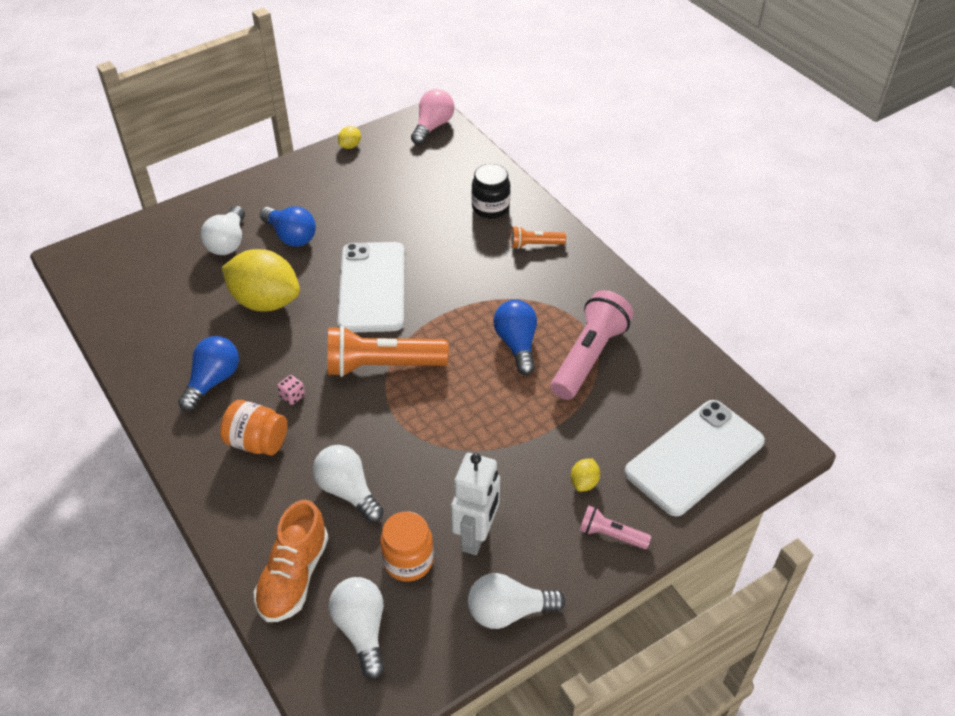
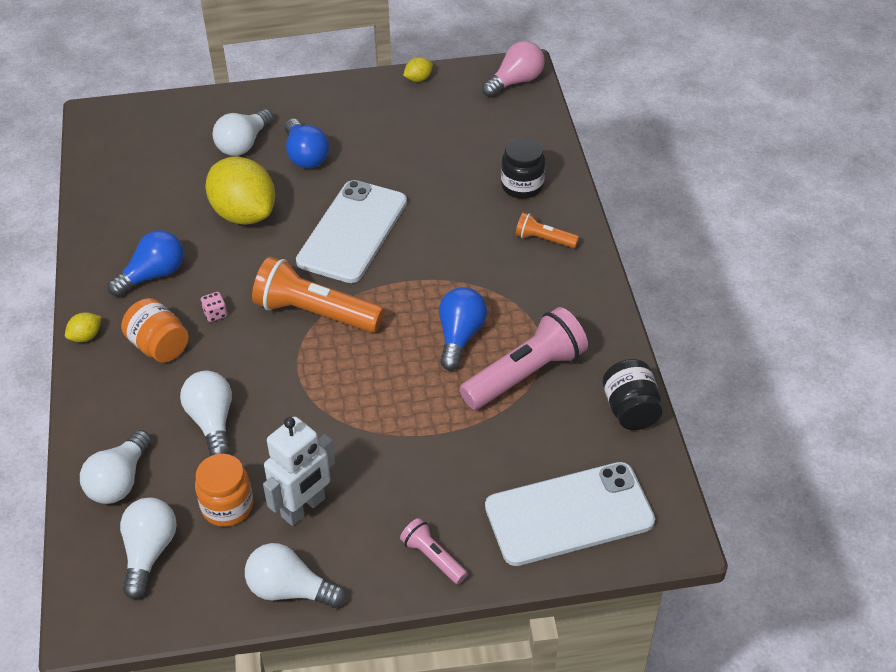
camera: 25 degrees right, 0 degrees up
(294, 576) = (119, 481): orange shoe -> white light bulb
(584, 483) = (439, 497): yellow lemon -> yellow lemon (86, 336)
(687, 357) = (630, 409): none -> black jar

